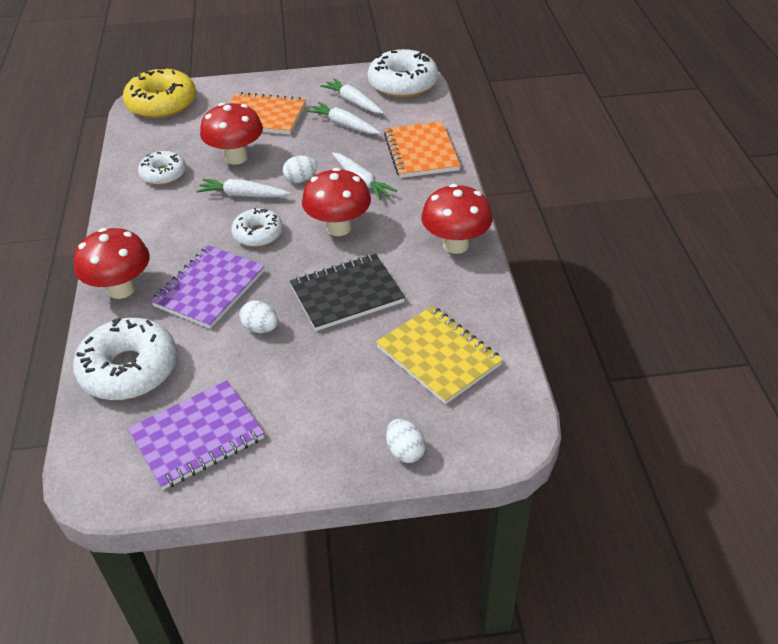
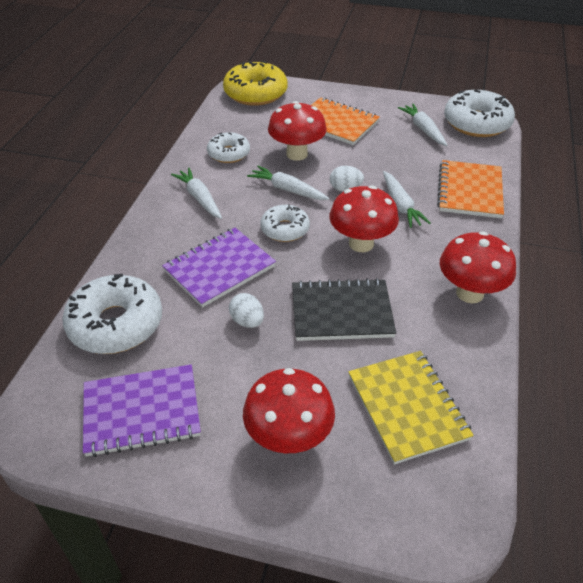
camera: 20 degrees right, 0 degrees up
(121, 289) = (145, 246): red mushroom -> red mushroom (289, 438)
(344, 125) = (406, 148): white carrot -> white carrot (199, 198)
(405, 451) = (331, 503): white egg -> none

